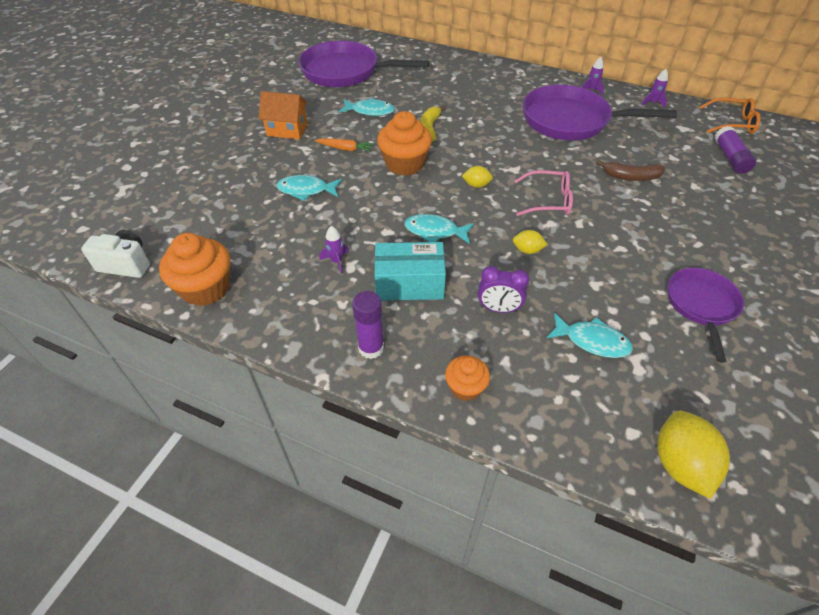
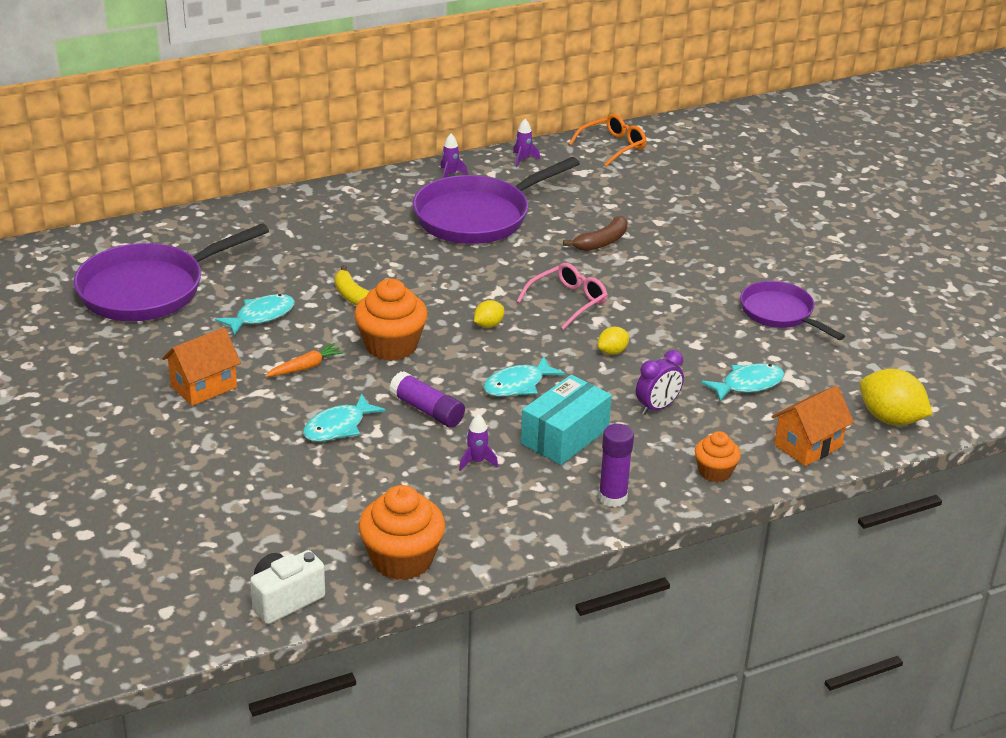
camera: 50 degrees left, 15 degrees down
(569, 427) = (808, 446): none -> orange house
(730, 158) = (652, 181): purple glue stick -> purple glue stick (427, 410)

